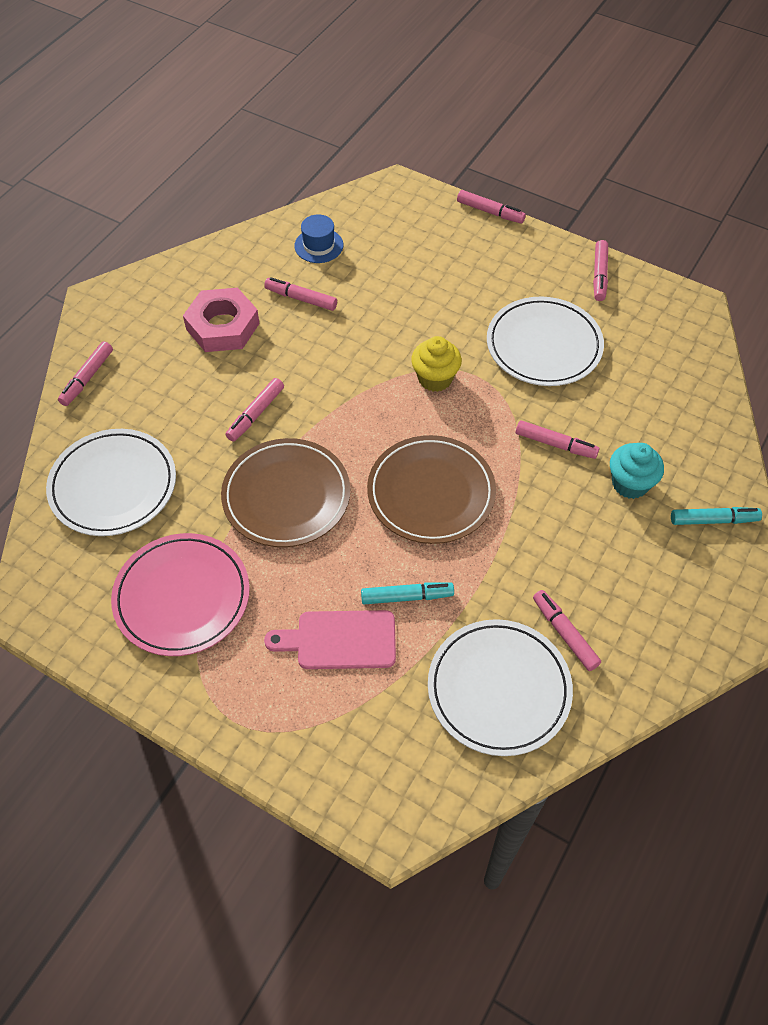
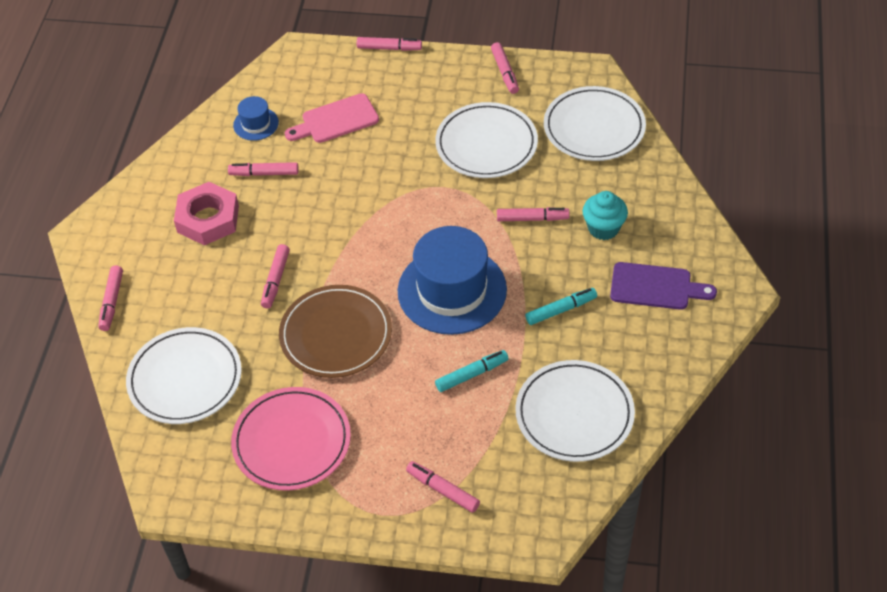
camera: 20 degrees left, 5 degrees down
(340, 640) = (435, 425): pink cutting board -> pink cutting board (336, 120)
(431, 492) = (452, 290): brown plate -> blue hat
(435, 378) = (411, 200): yellow cupcake -> none
(565, 634) = (605, 356): pink marker -> pink marker (443, 490)
(660, 574) = (655, 287): none -> purple cutting board
(670, 367) = (594, 127): none -> white plate
(713, 520) = (677, 233): turquoise marker -> turquoise marker (560, 310)

